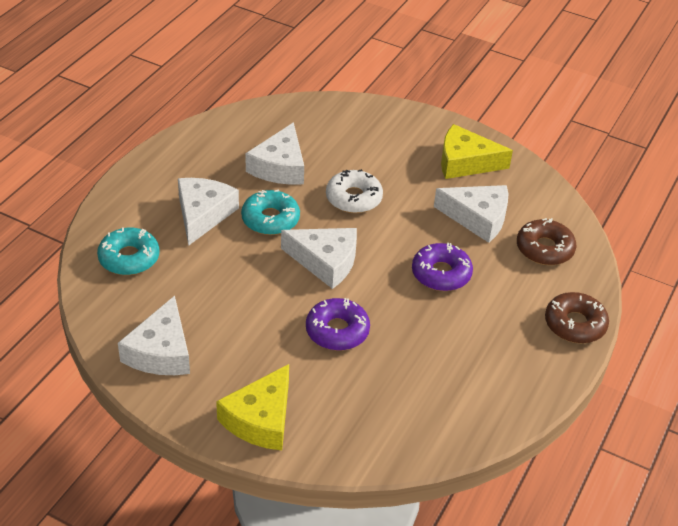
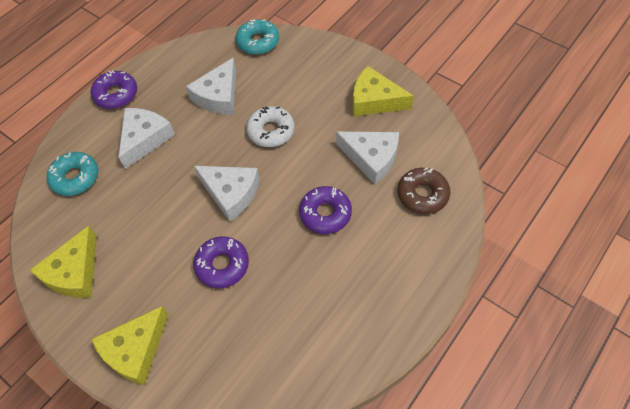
camera: 15 degrees right, 15 degrees up
(151, 171) = (116, 94): none -> purple donut
(161, 351) = (74, 272): white cheese -> yellow cheese
(270, 219) = (197, 147): turquoise donut -> turquoise donut (258, 42)
(575, 324) = (431, 278): brown donut -> none

